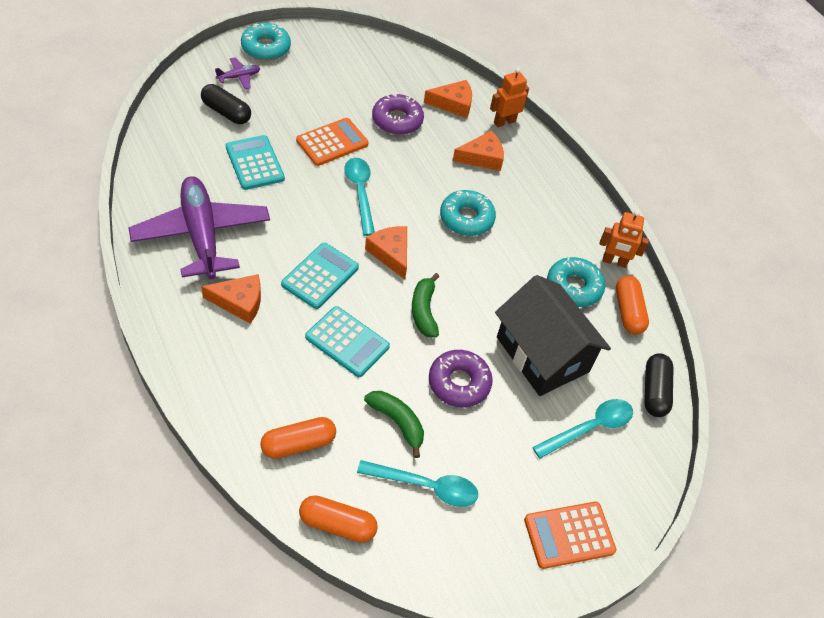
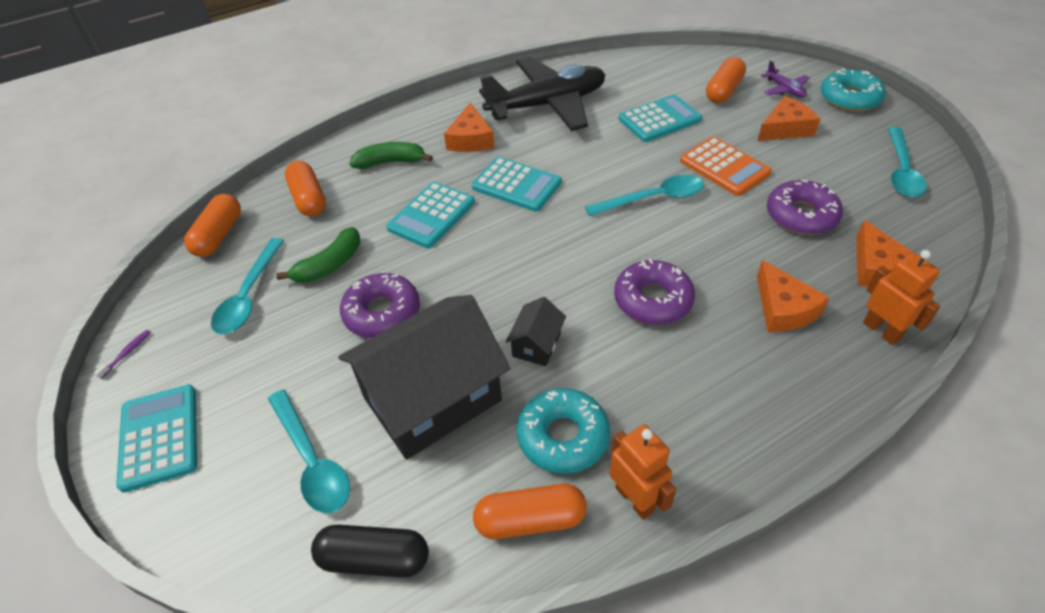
camera: 95 degrees right, 5 degrees down
(202, 235) = (547, 105): purple plane -> black plane
(226, 112) = (723, 91): black capsule -> orange capsule
(361, 57) = (901, 171): none -> turquoise spoon
(390, 253) = (566, 234): orange cheese -> orange cheese (785, 128)
(424, 311) = (485, 272): green banana -> green banana (391, 162)
(466, 218) = (652, 300): turquoise donut -> purple donut
(483, 581) = (127, 353): none -> purple toothbrush
(500, 289) = (536, 344): none -> black house
(569, 535) = (159, 437): orange calculator -> turquoise calculator
(614, 262) = (635, 499): orange robot -> orange robot turned 135 degrees clockwise

